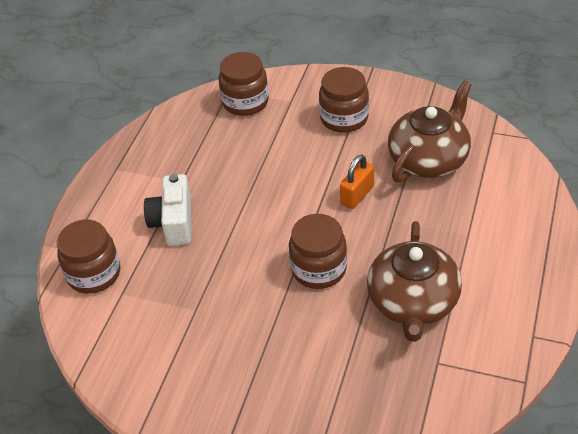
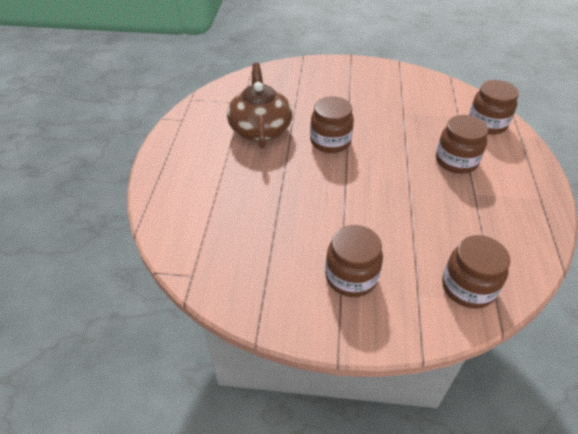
camera: 165 degrees right, 0 degrees up
(173, 222) = (456, 161): white camera -> brown jar
(357, 195) = (316, 196): orange padlock -> none
(429, 159) = (256, 237): brown teapot -> none

